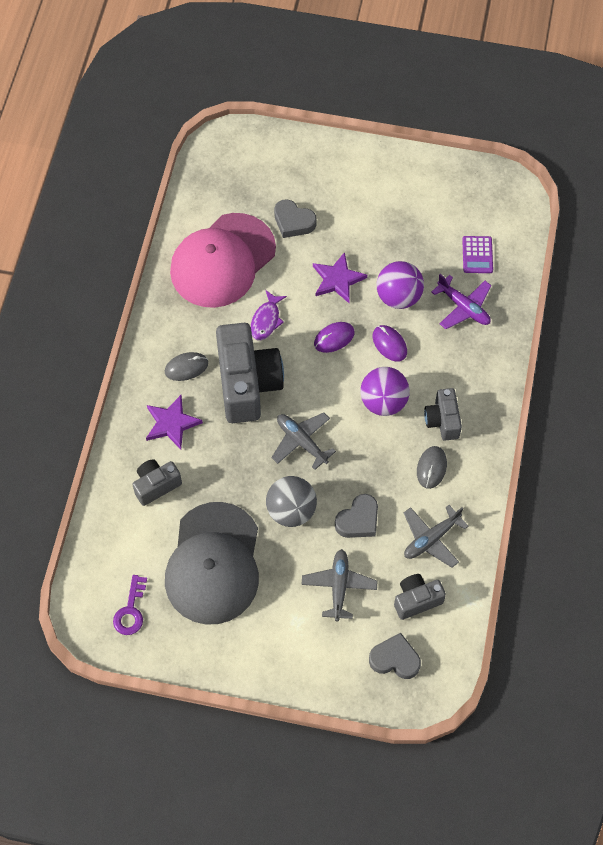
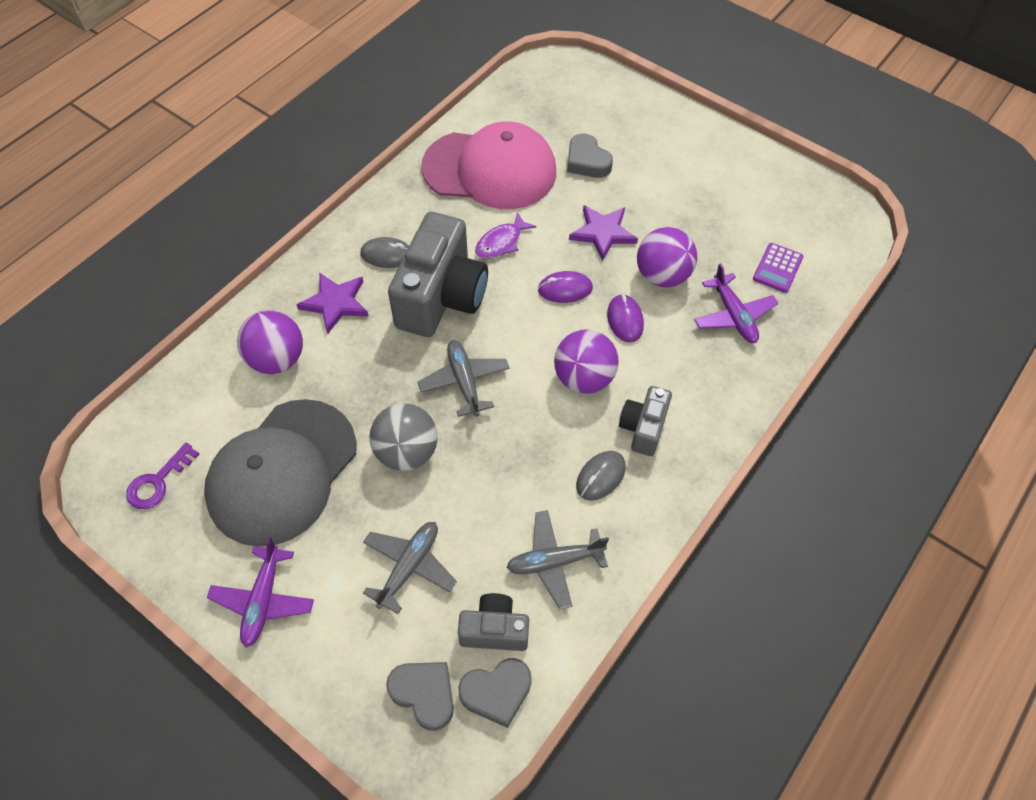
camera: 25 degrees right, 5 degrees down
(156, 485) = (277, 359): grey camera -> purple ball
(222, 261) = (490, 170): pink cap -> pink cap turned 150 degrees counterclockwise
(256, 652) = (263, 600): none -> purple plane
(358, 520) = (478, 498): grey heart -> grey heart (496, 692)

